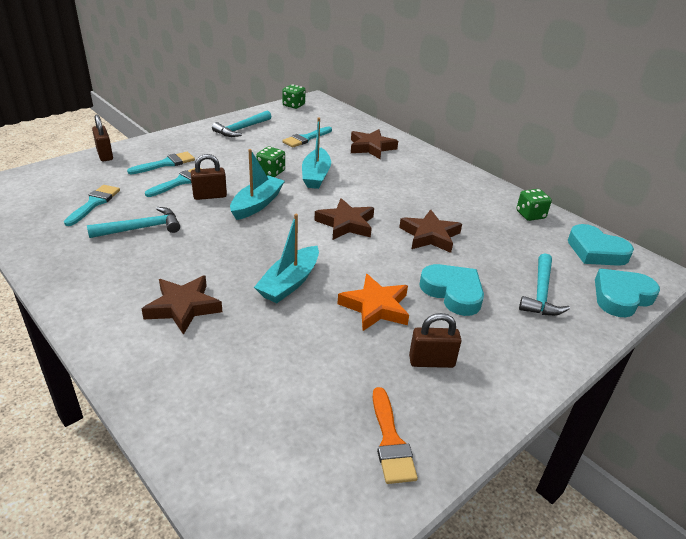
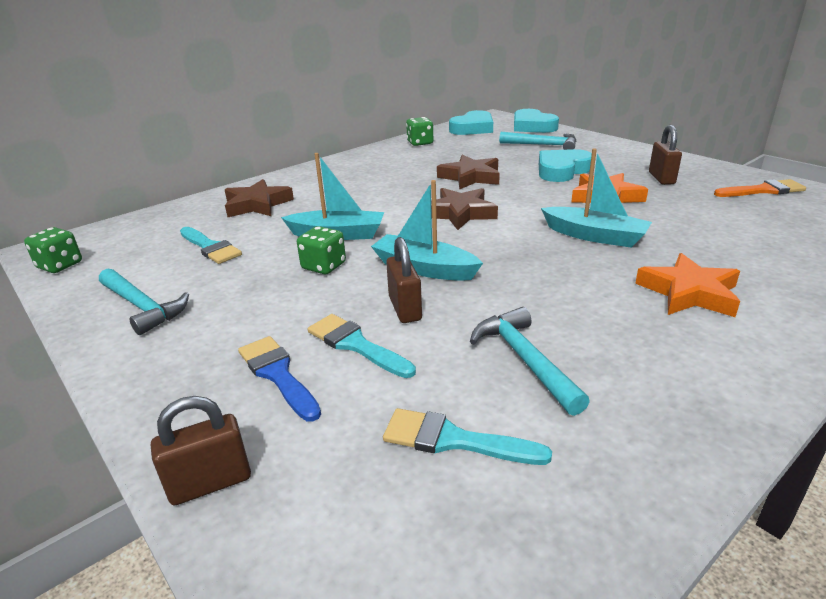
camera: 85 degrees left, 5 degrees down
(166, 164) = (277, 374): turquoise brush -> blue brush
(183, 307) = (689, 293): brown star -> orange star

